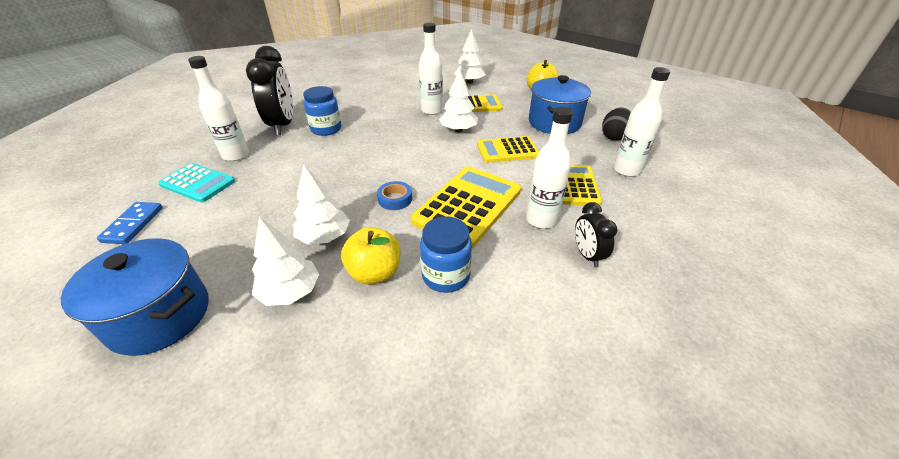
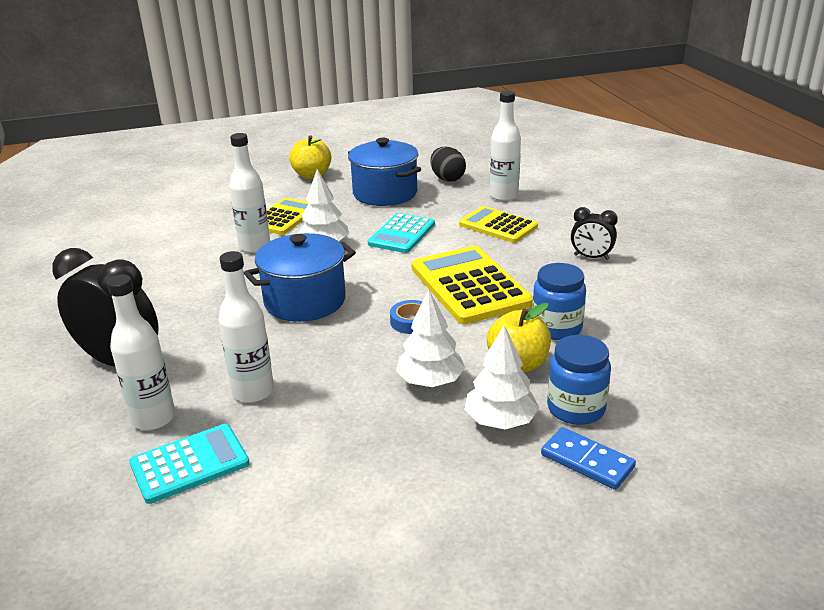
camera: 55 degrees left, 10 degrees down
(133, 224) = (232, 537): blue domino -> blue domino (587, 461)
(160, 316) = (460, 520): blue pot -> blue pot (305, 301)
(326, 129) = (188, 329): blue jar -> blue jar (576, 408)
(469, 82) = (221, 202): white tree -> none
(507, 150) = (401, 234): yellow calculator -> turquoise calculator
(541, 220) = (528, 259): white bottle -> white bottle (253, 392)

